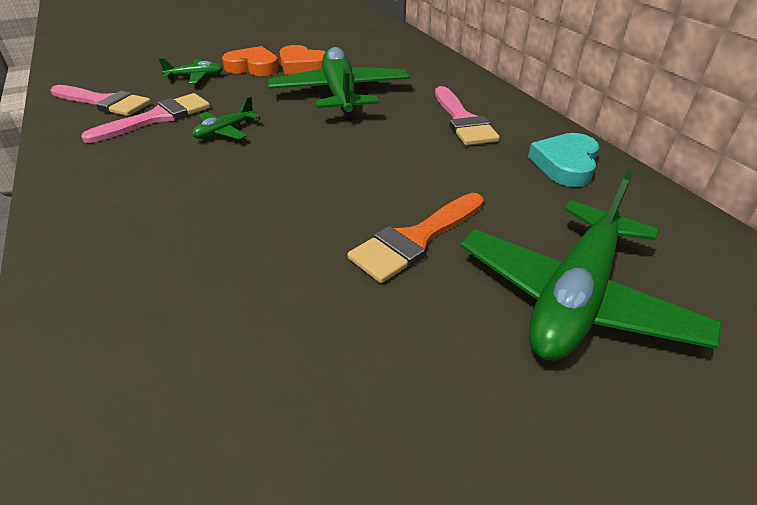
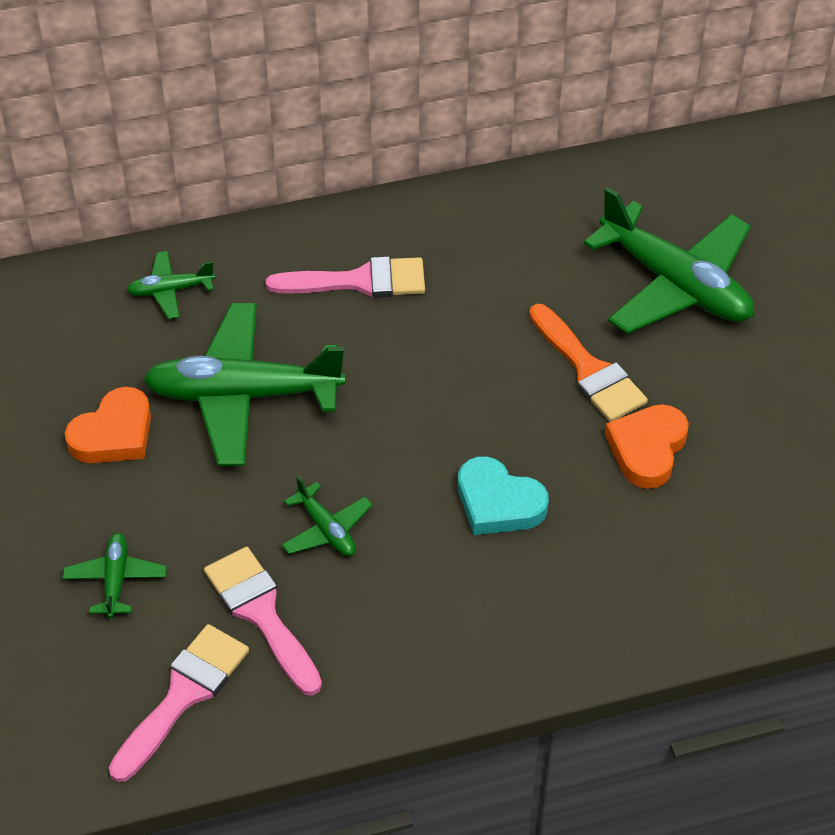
camera: 80 degrees left, 10 degrees up
(253, 67) = (97, 501): orange heart -> orange heart (647, 449)
(419, 67) = (170, 290): none -> green plane
(565, 164) = (480, 222): turquoise heart -> turquoise heart (498, 503)

